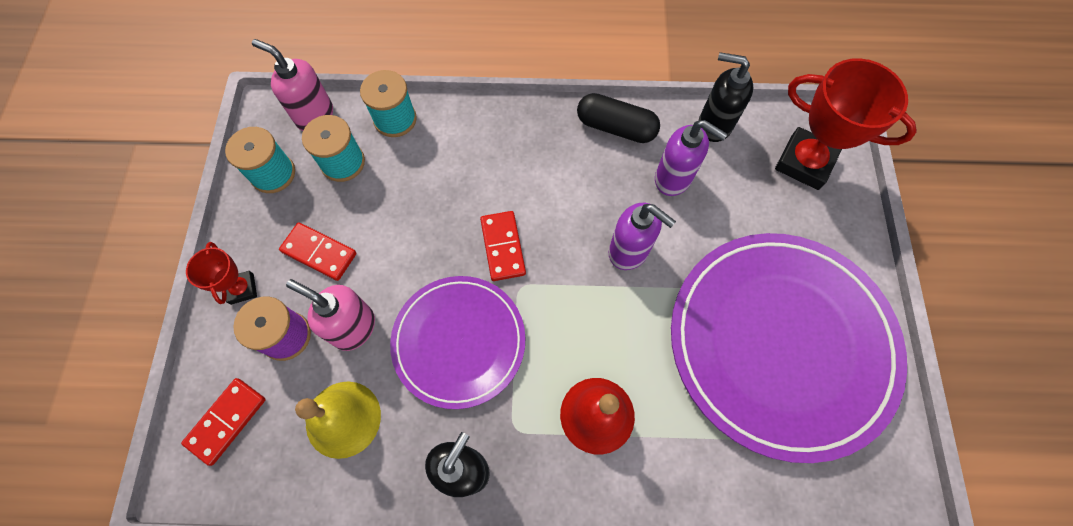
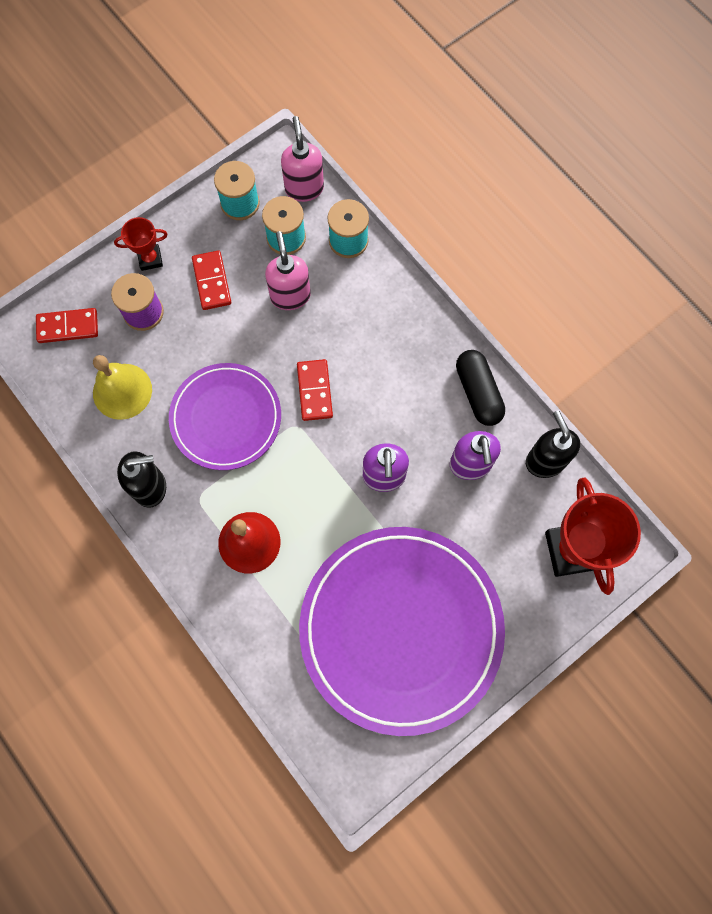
camera: 50 degrees right, 5 degrees up
(242, 289) = (150, 259): red trophy -> red trophy turned 45 degrees clockwise
(353, 327) = (181, 346): pink soap dispenser -> pink soap dispenser (290, 296)
(502, 247) = (314, 391): red domino -> red domino turned 45 degrees counterclockwise

